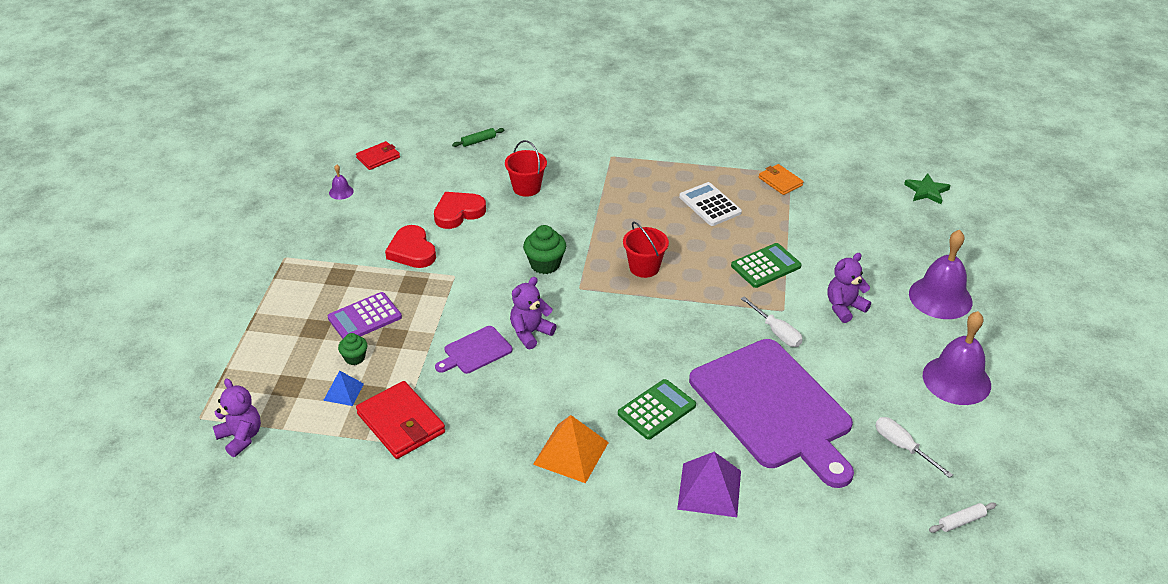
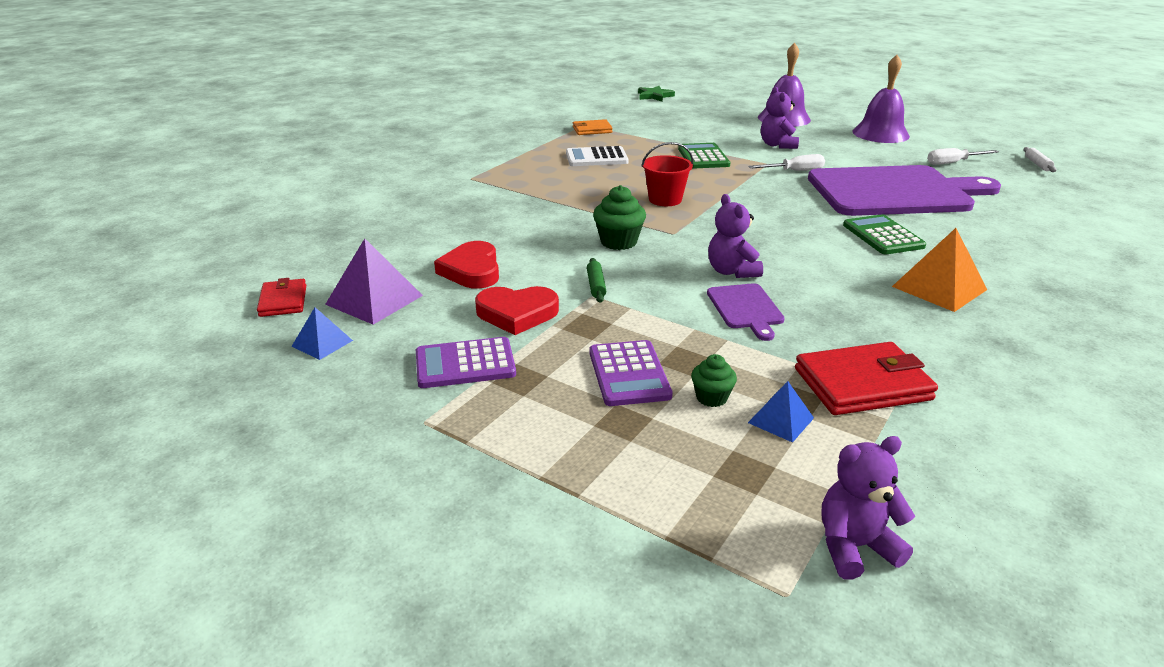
camera: 65 degrees left, 10 degrees down
(341, 192) = (322, 343): purple bell -> blue pyramid
(345, 251) = (465, 364): none -> purple calculator
(478, 141) = (346, 233): green rolling pin -> green rolling pin (596, 285)
(526, 188) = (472, 225): red bucket -> none
(709, 489) = (999, 236): purple pyramid -> purple pyramid (374, 299)

